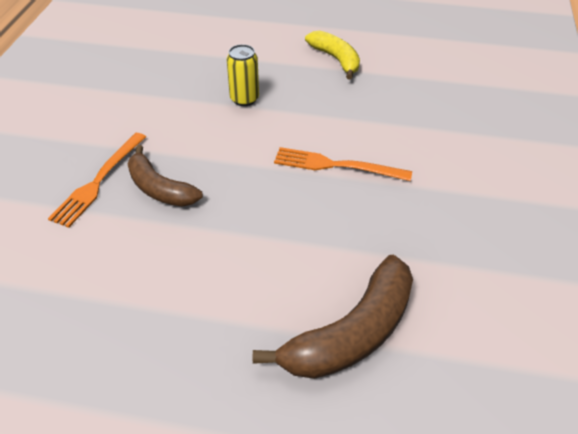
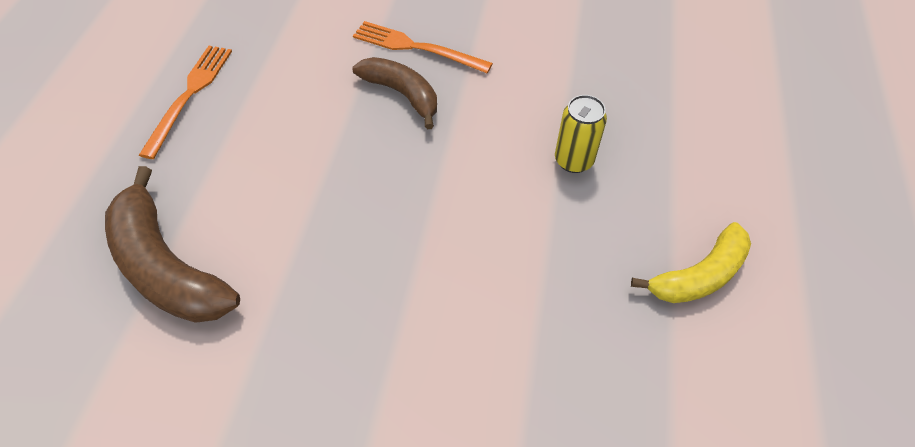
camera: 90 degrees right, 10 degrees up
(159, 188) = (402, 94): brown banana -> brown banana turned 90 degrees clockwise
(337, 165) = (436, 264): orange fork -> orange fork (189, 95)

